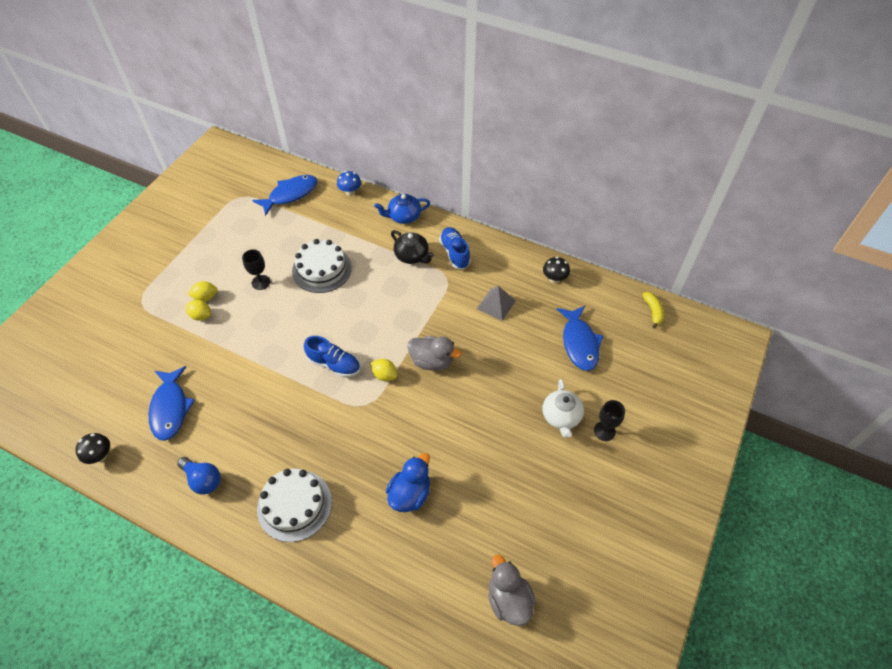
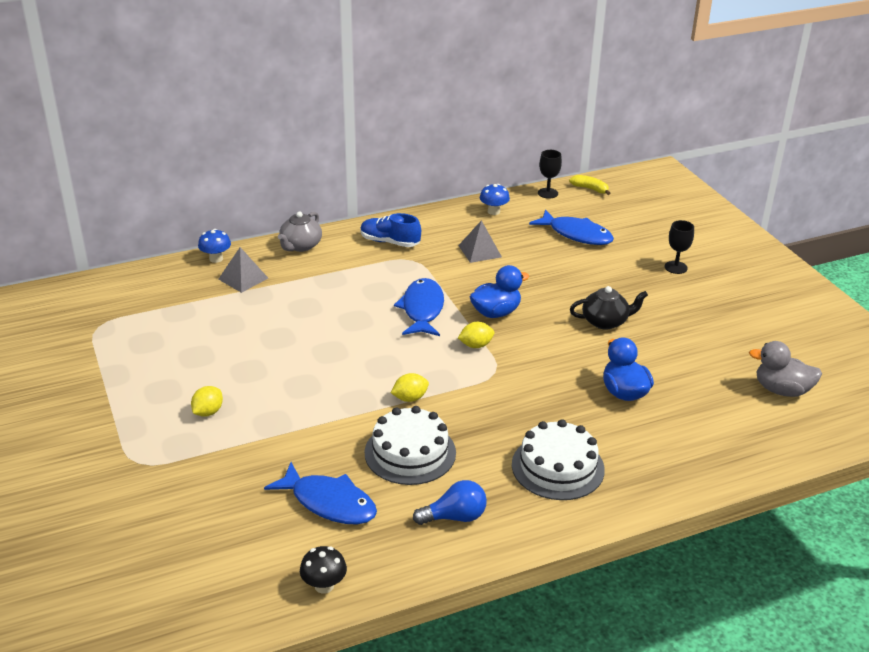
camera: 50 degrees left, 20 degrees down
(201, 316) = (230, 426): yellow lemon -> yellow lemon (410, 398)
(261, 282) = (246, 366): black goblet -> black goblet (548, 193)
(290, 194) = (154, 294): blue fish -> blue fish (422, 309)
(322, 269) = (290, 321): white cake -> white cake (410, 452)
(334, 364) = (422, 368): blue shoe -> none
(343, 218) = (243, 278): none -> grey pyramid
(403, 217) = (300, 246): blue teapot -> grey teapot
(412, 256) = (357, 264): black teapot -> black teapot (605, 321)
(432, 361) = (496, 312): grey duck -> blue duck
(554, 279) = (493, 211): black mushroom -> blue mushroom
(561, 417) = (638, 279): white teapot -> none

